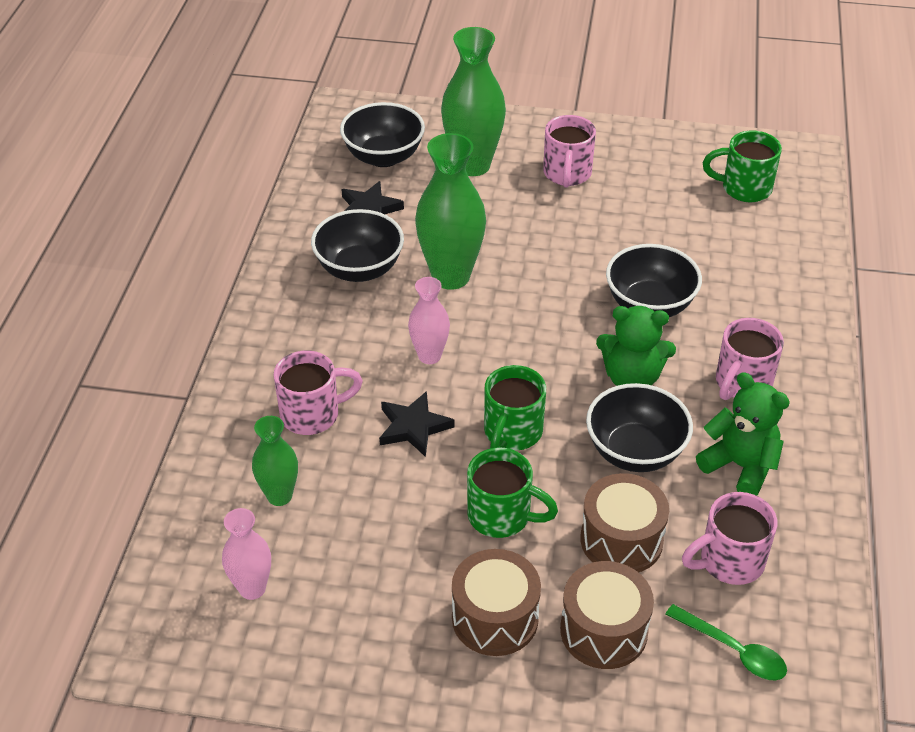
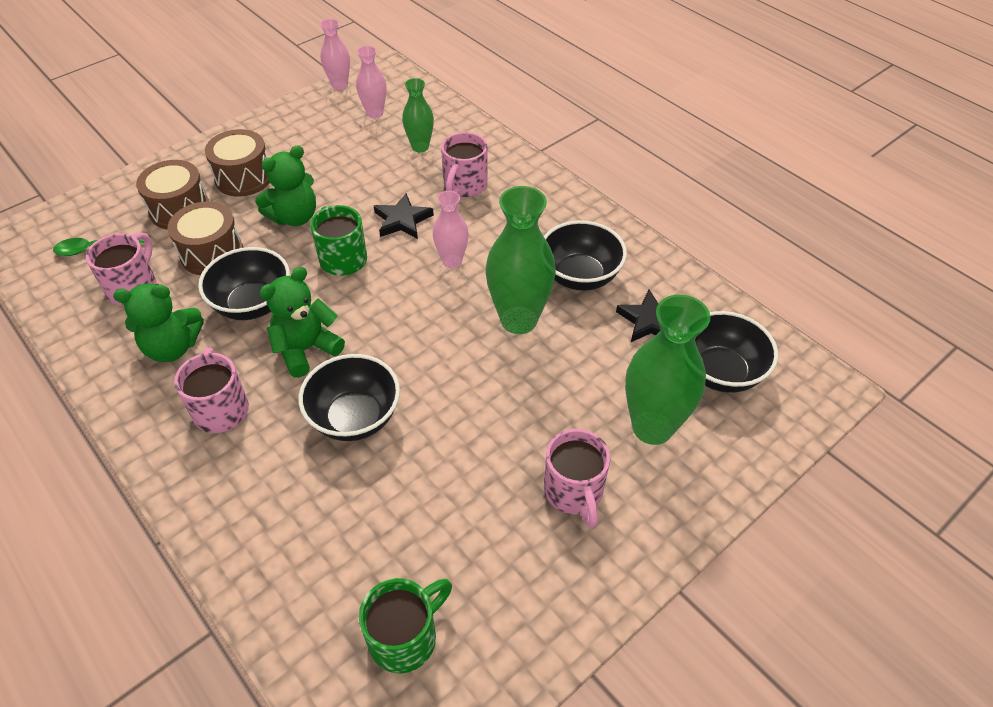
camera: 130 degrees right, 5 degrees up
(222, 679) = (339, 85): none -> pink vase
(501, 516) = (294, 217): green mug -> green teddy bear
(567, 174) = (574, 492): pink mug -> pink mug turned 150 degrees counterclockwise

